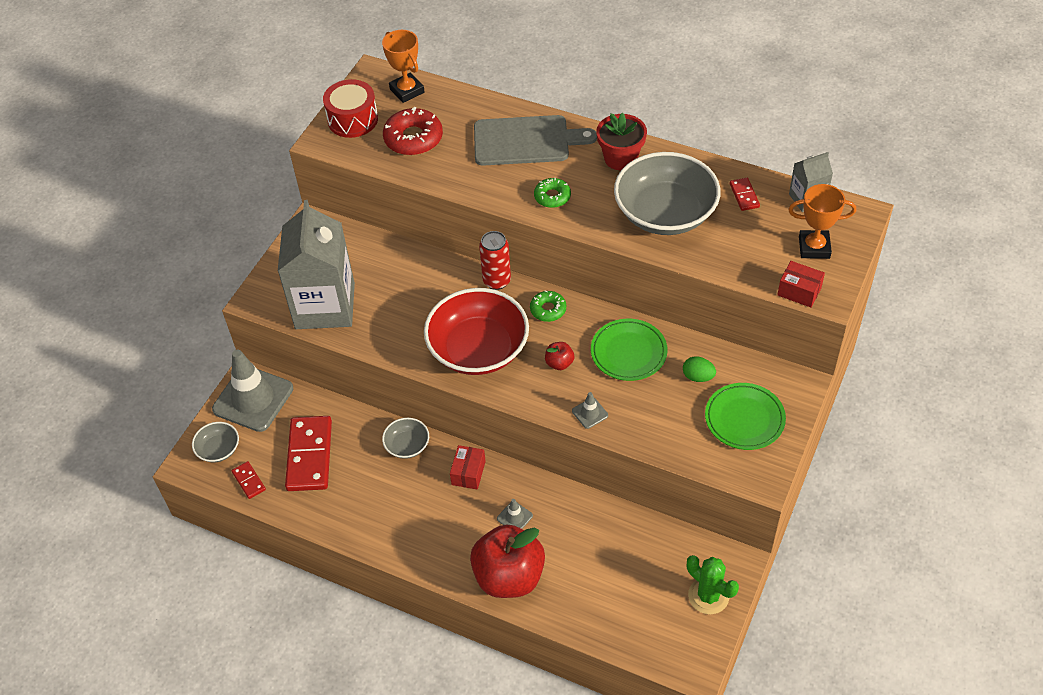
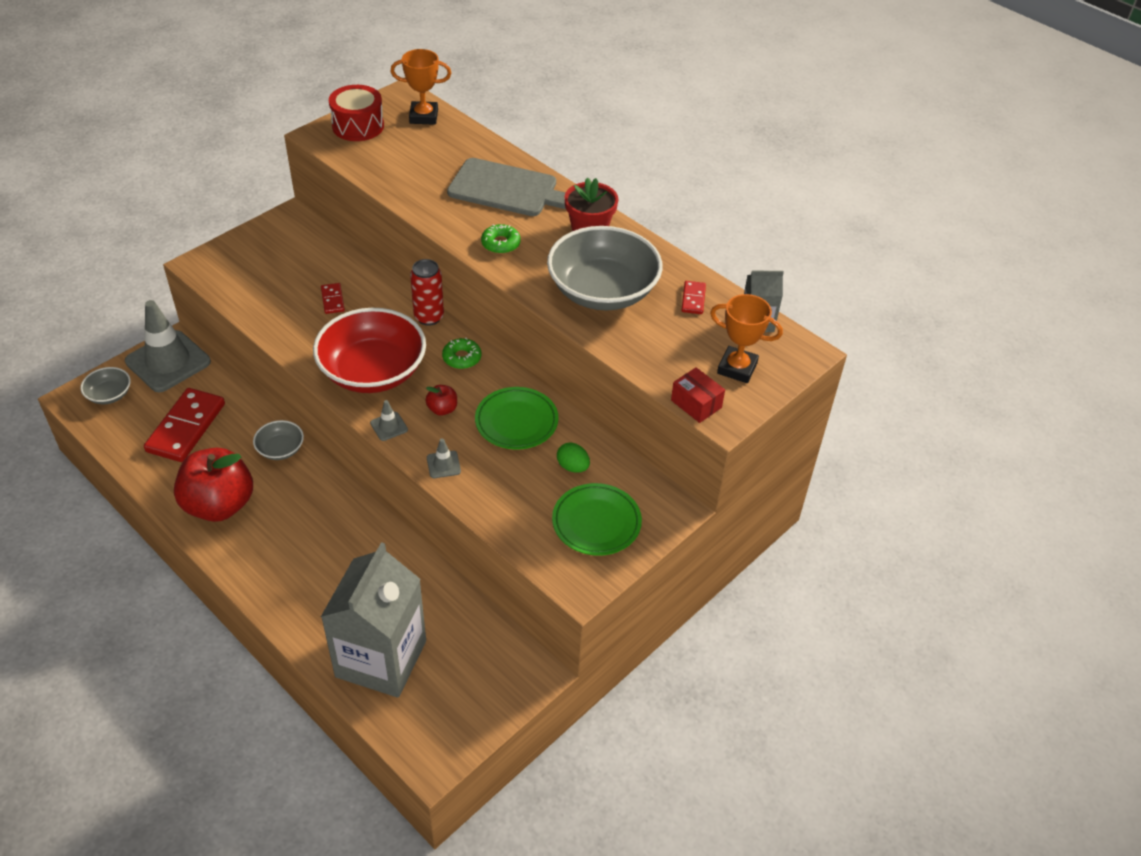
camera: 15 degrees right, 5 degrees down
(249, 481) = (118, 431): red domino -> red domino (333, 300)
(325, 306) = (256, 289): grey carton -> grey carton (381, 659)
(407, 91) = (424, 116): orange trophy -> orange trophy turned 75 degrees counterclockwise
(413, 138) = (402, 157): red donut -> none
(468, 473) = (322, 494): red box -> none
(509, 576) = (301, 604): red apple -> red apple (219, 505)
(514, 517) = (341, 550): grey traffic cone -> grey traffic cone (389, 426)
(708, 596) = (488, 696): green cactus -> none

